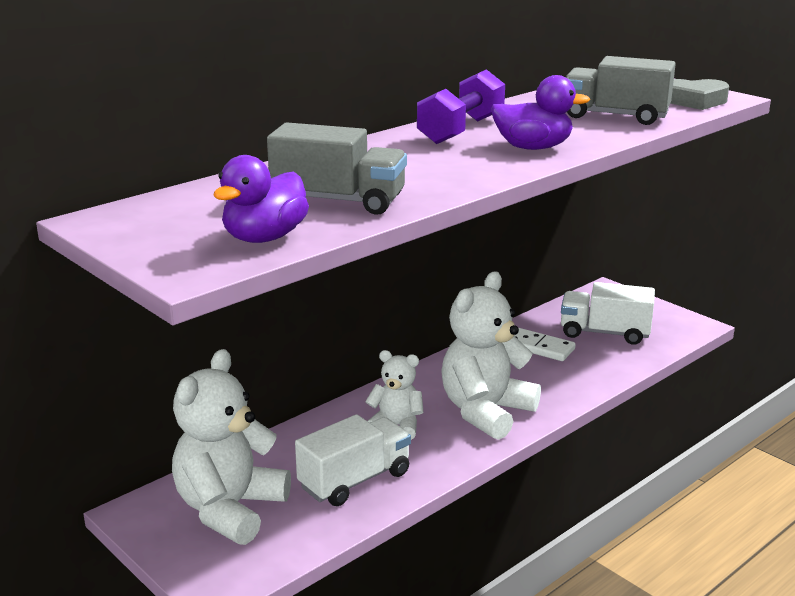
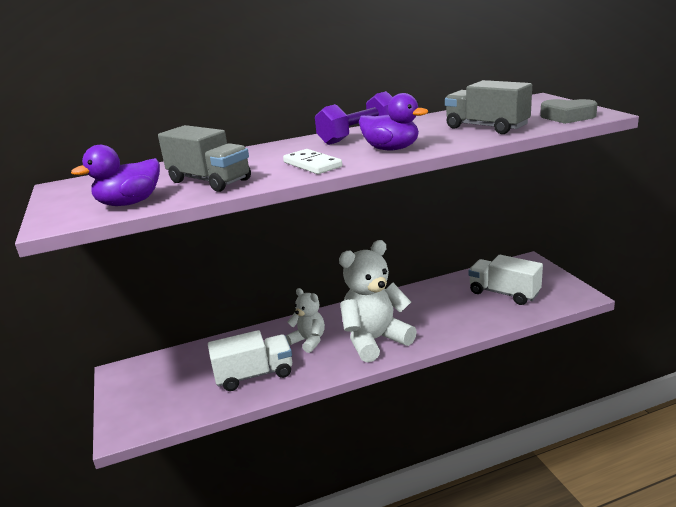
camera: 25 degrees right, 0 degrees up
(230, 509) = (168, 380): white teddy bear -> none
(539, 348) = (447, 298): white domino -> white domino (312, 164)

